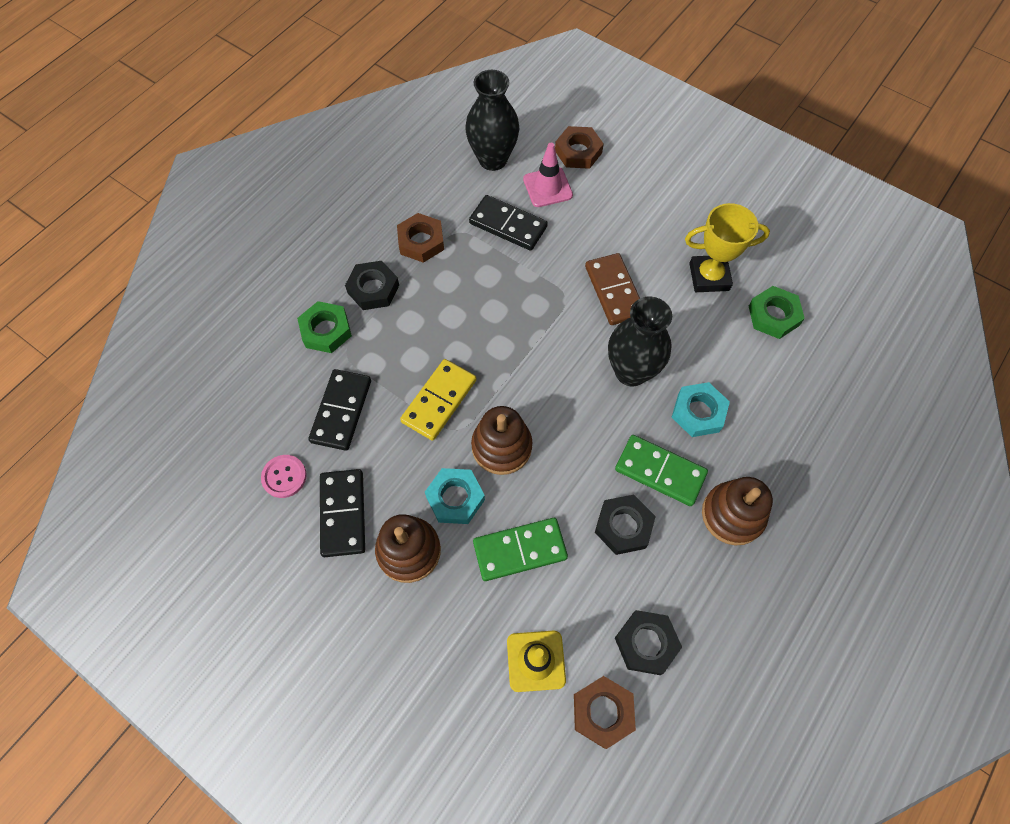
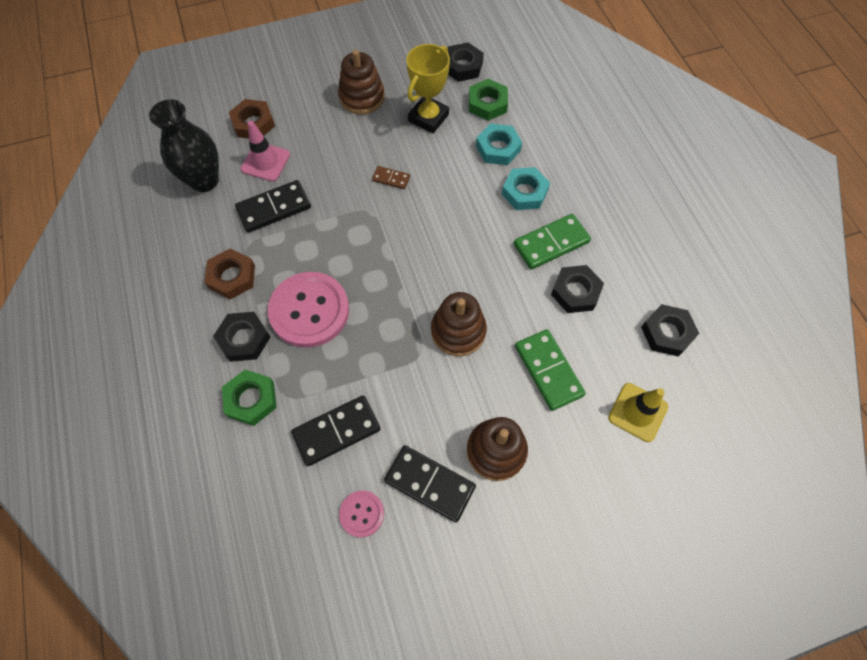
camera: 55 degrees left, 0 degrees up
(341, 411) = (337, 431): black domino -> black domino turned 75 degrees counterclockwise
(433, 317) = (309, 311): none -> pink button
(439, 401) = (386, 351): yellow domino -> none
(455, 498) = (476, 390): turquoise nut -> turquoise nut (498, 148)
(520, 550) = (548, 370): green domino -> green domino turned 45 degrees counterclockwise
(602, 712) = (698, 391): brown nut -> none
(614, 291) = (391, 179): brown domino -> brown domino, size x0.53
(631, 371) = (463, 210): black vase -> none
(732, 515) = (611, 222): brown stacking toy -> brown stacking toy (362, 97)
(798, 266) = (462, 66): none -> black nut

